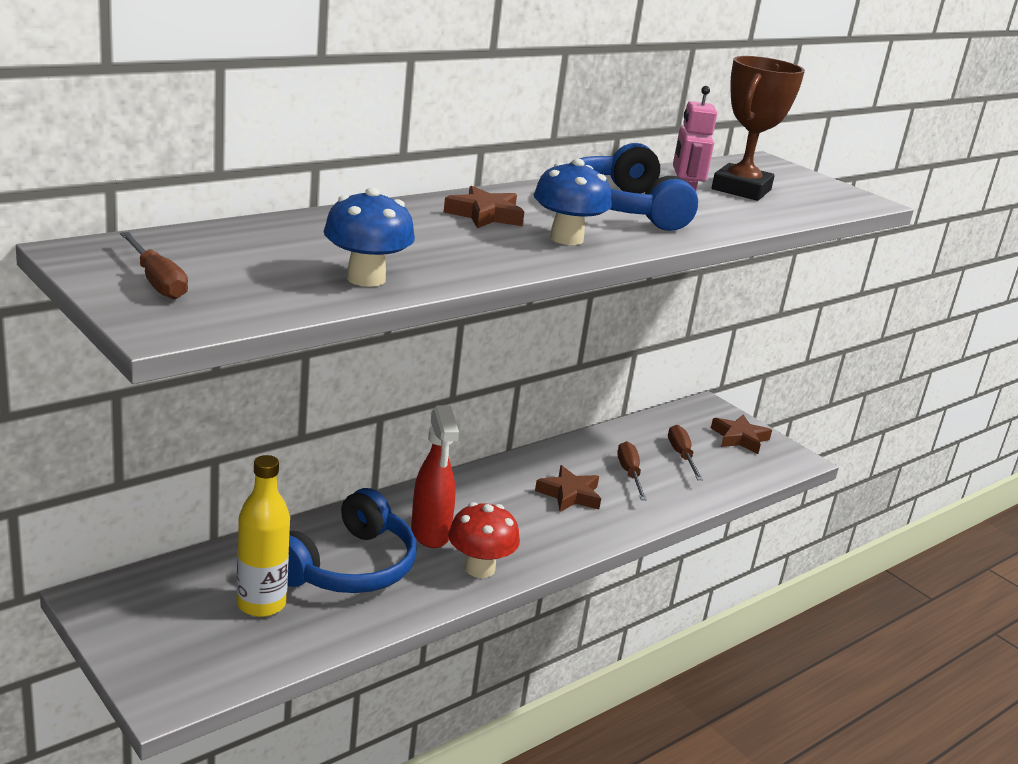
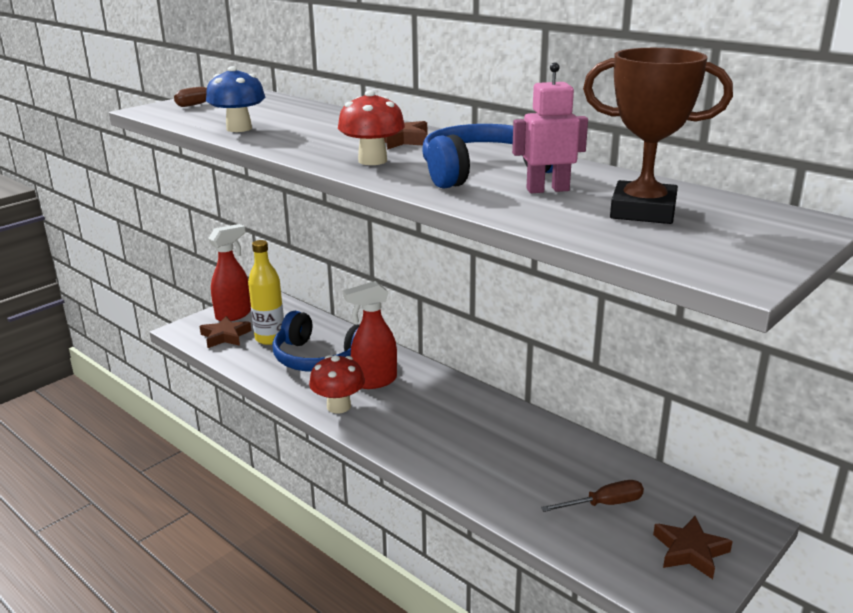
camera: 85 degrees right, 0 degrees up
(147, 634) = (234, 315): none -> red spray bottle
(566, 238) = (372, 161): blue mushroom -> red mushroom
(569, 494) = (472, 438): brown star -> brown star (225, 336)
(629, 474) = (536, 470): brown screwdriver -> none

